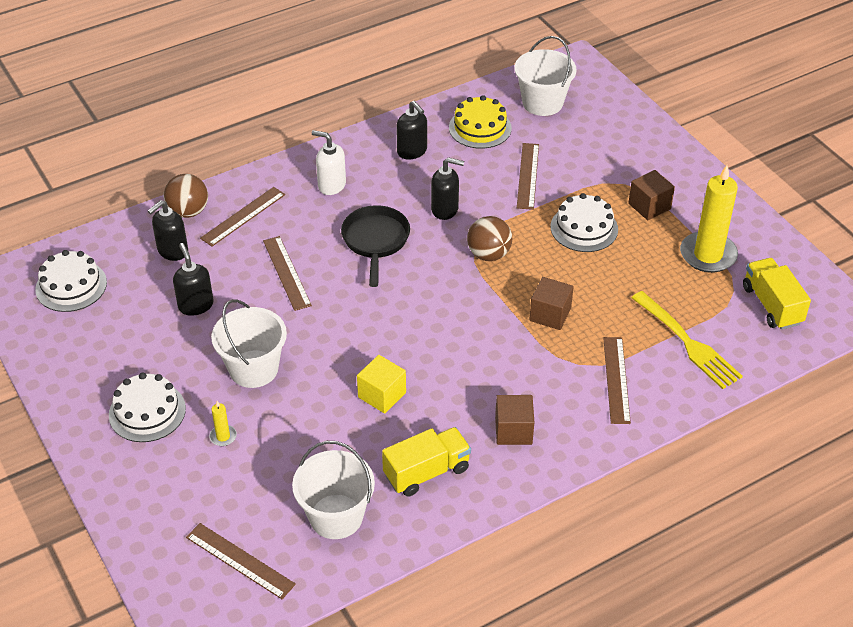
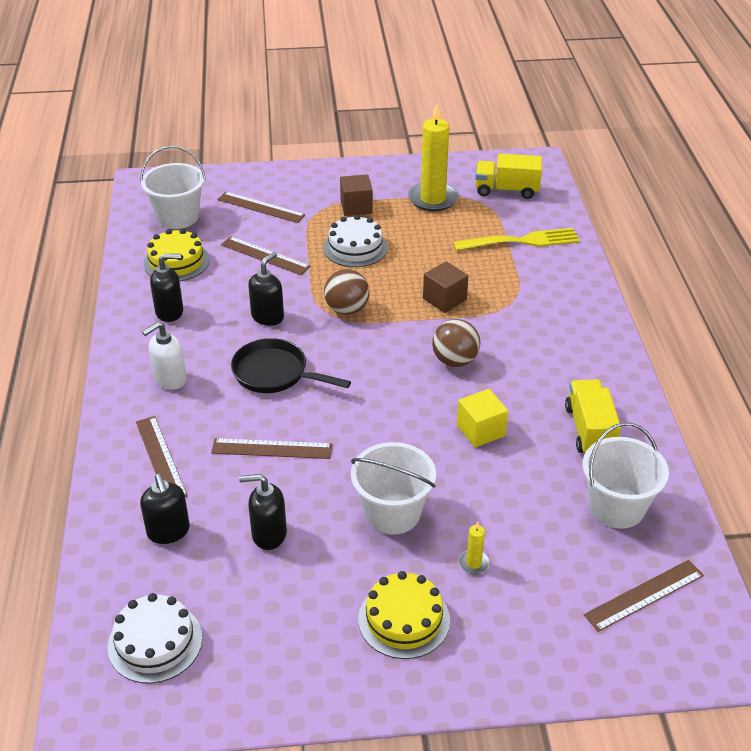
camera: 65 degrees left, 5 degrees down
(147, 412) = (404, 619): white cake -> yellow cake
(188, 211) = (115, 501): brown ball -> brown ball (455, 361)
(513, 430) = (567, 363): brown cube -> none
(616, 379) = (540, 289): brown ruler -> brown ruler (261, 207)

